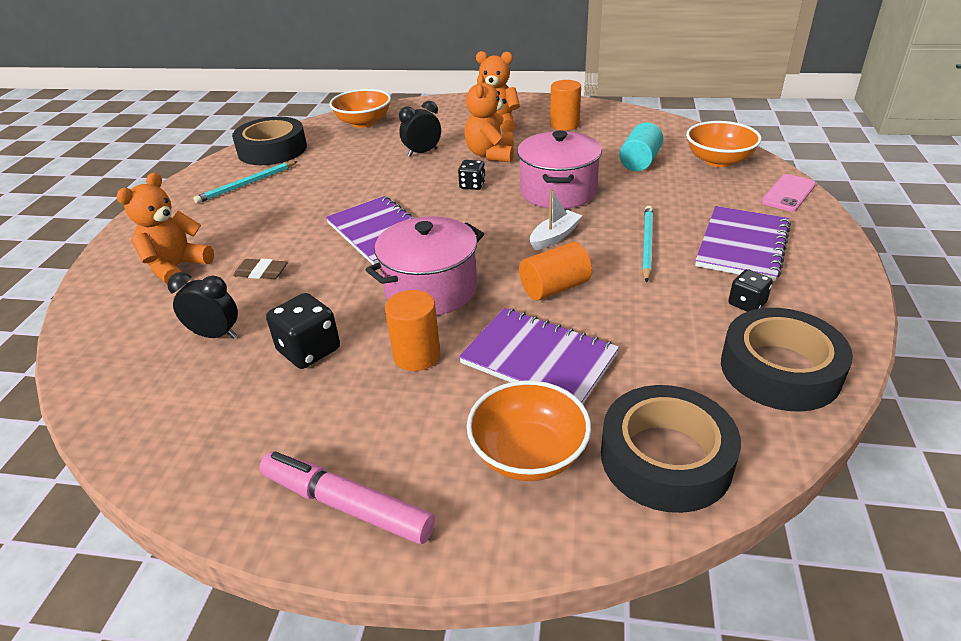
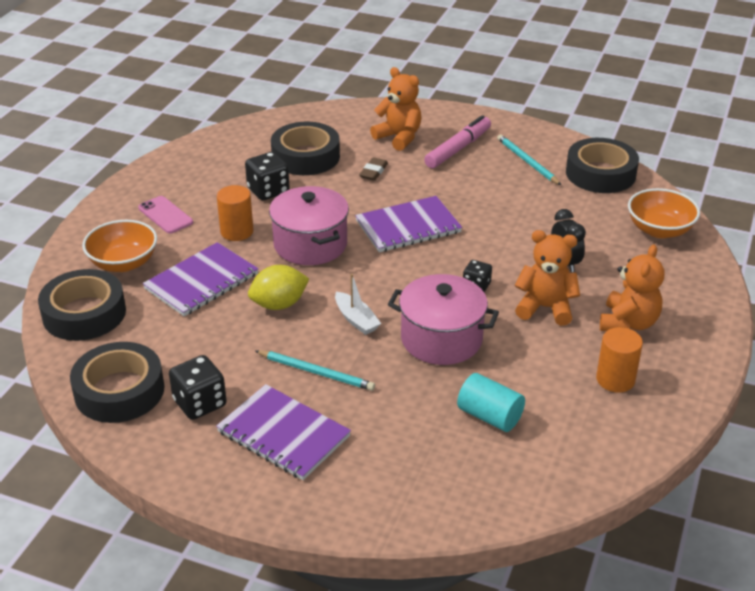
camera: 100 degrees right, 0 degrees up
(215, 335) = (306, 156): black clock -> black tape
(346, 505) = (132, 200): pink marker -> pink marker (458, 149)
(554, 288) = (279, 304): orange cylinder -> yellow lemon
(718, 161) = (469, 485): orange bowl -> none
(747, 304) = (200, 403): black dice -> black dice, size x1.61
(788, 193) = (365, 513): pink phone -> pink phone (165, 215)

